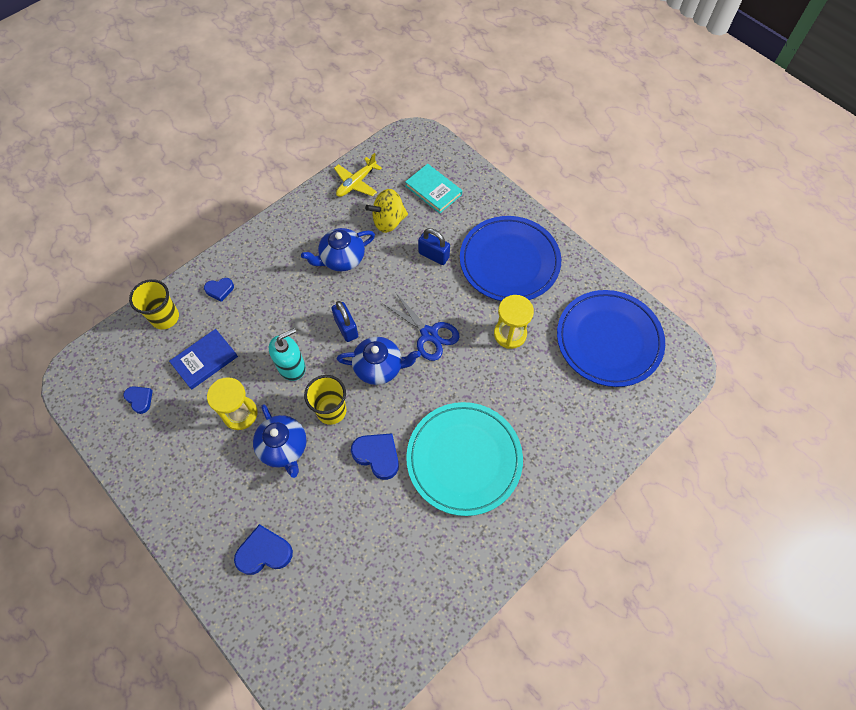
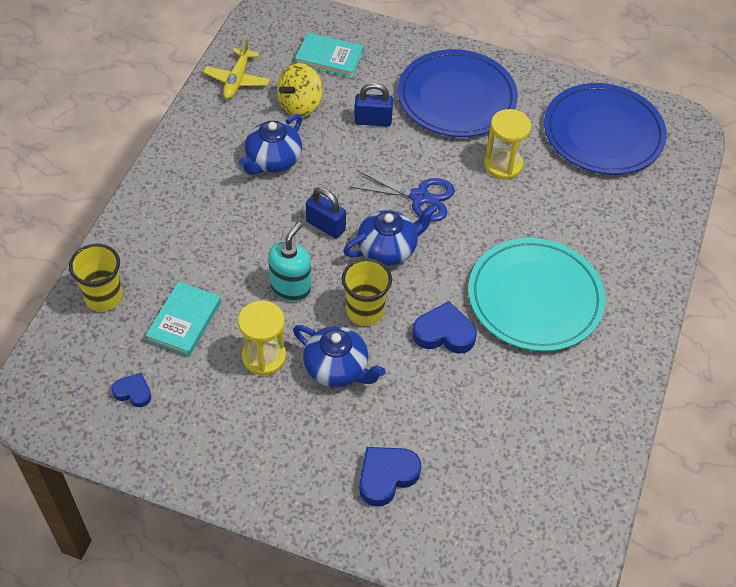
camera: 30 degrees left, 10 degrees down
(205, 360) = (184, 321): blue book -> turquoise book
(220, 290) = (151, 244): blue heart -> none

